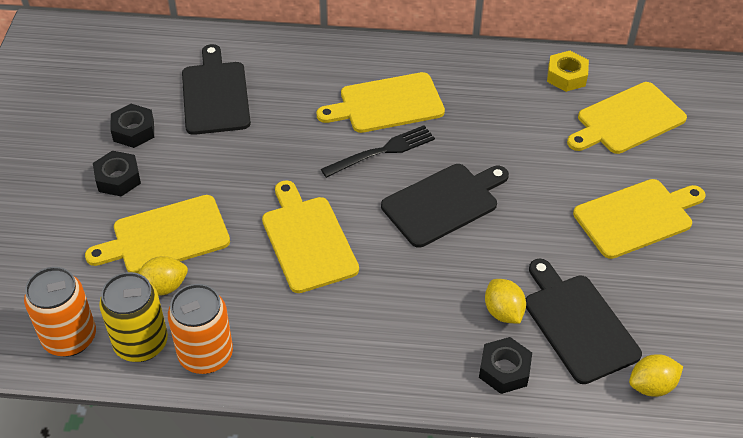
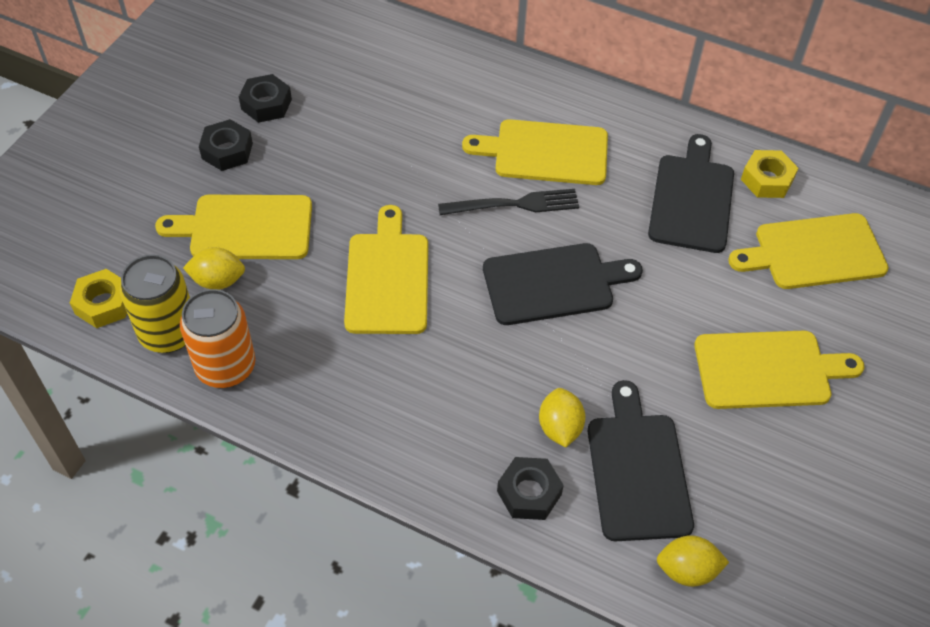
camera: 20 degrees right, 5 degrees up
(70, 338) = (103, 304): orange can -> yellow nut
(215, 95) = (367, 89): black cutting board -> black cutting board (692, 199)

